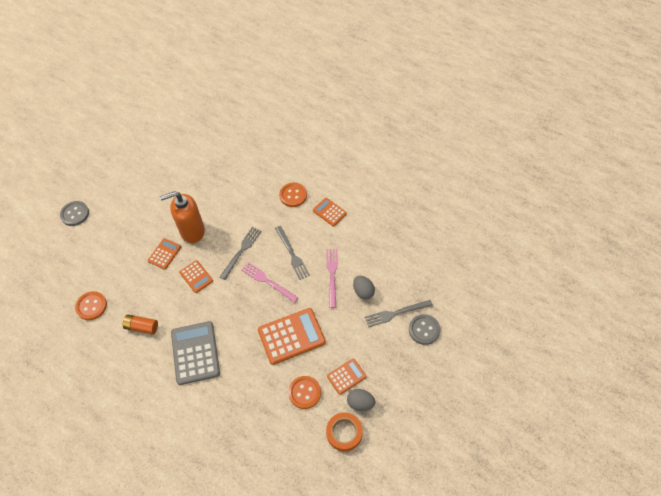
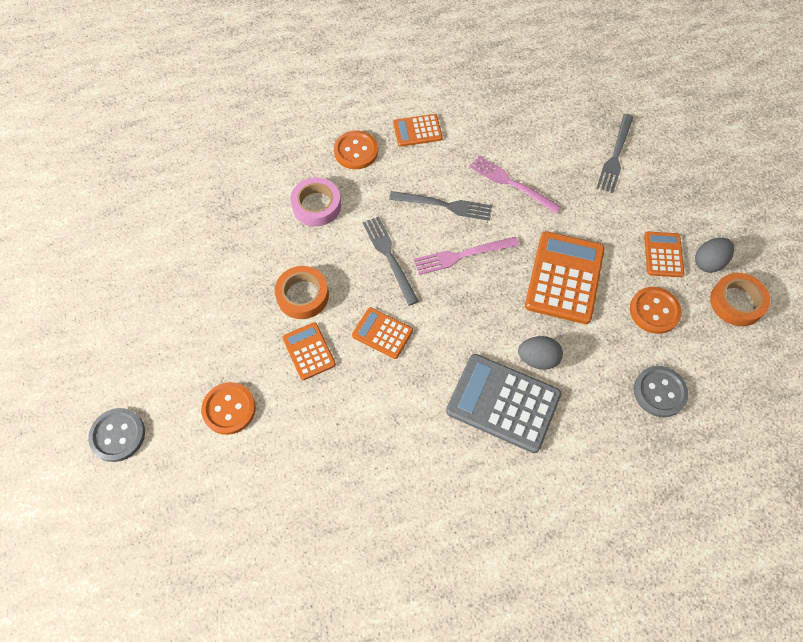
camera: 55 degrees left, 5 degrees up
(91, 306) = (312, 501): orange button -> orange button (229, 409)
(142, 327) = (407, 449): orange battery -> none
(192, 231) = (302, 295): orange soap dispenser -> orange tape
(196, 277) = (382, 333): orange calculator -> orange calculator turned 150 degrees counterclockwise
(247, 202) = (316, 205): none -> pink tape
(363, 291) = (561, 168): grey egg -> grey egg (537, 359)
(424, 330) = (657, 144): grey button -> grey button (659, 392)

